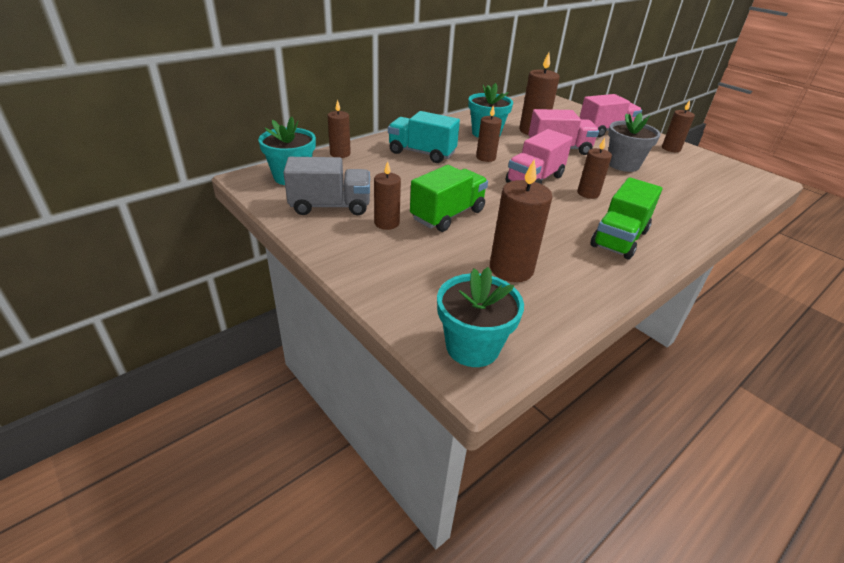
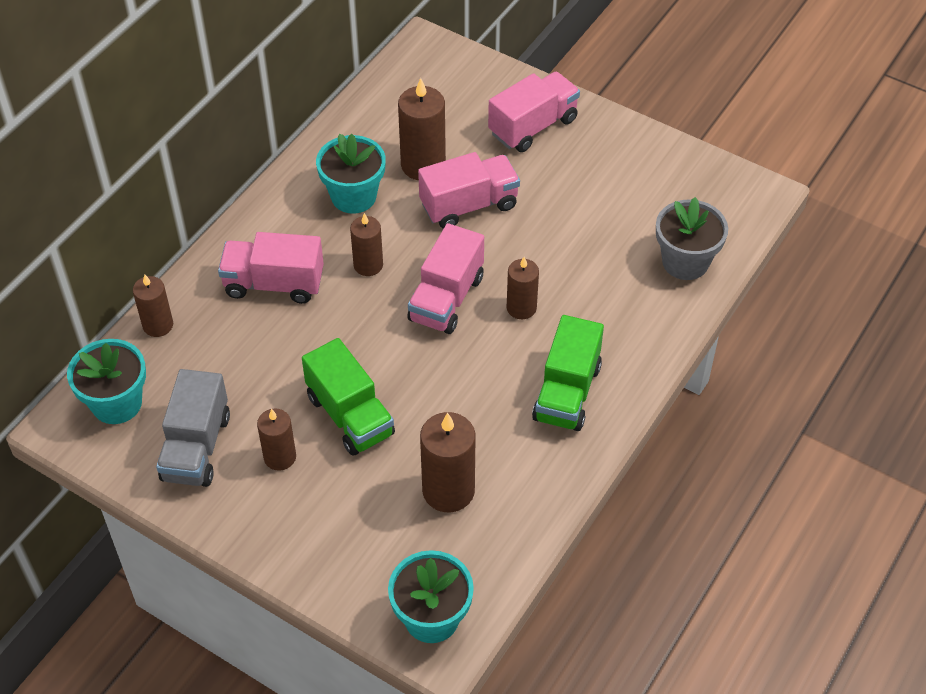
camera: 15 degrees left, 15 degrees up
(330, 206) = (196, 447): grey truck -> grey truck turned 120 degrees clockwise
(422, 153) = (274, 284): turquoise truck -> pink truck
(447, 215) = (350, 415): green truck -> green truck turned 120 degrees clockwise
(623, 164) = (564, 218): grey flower pot -> grey flower pot (685, 262)
(671, 148) = (631, 149): brown candle -> none

